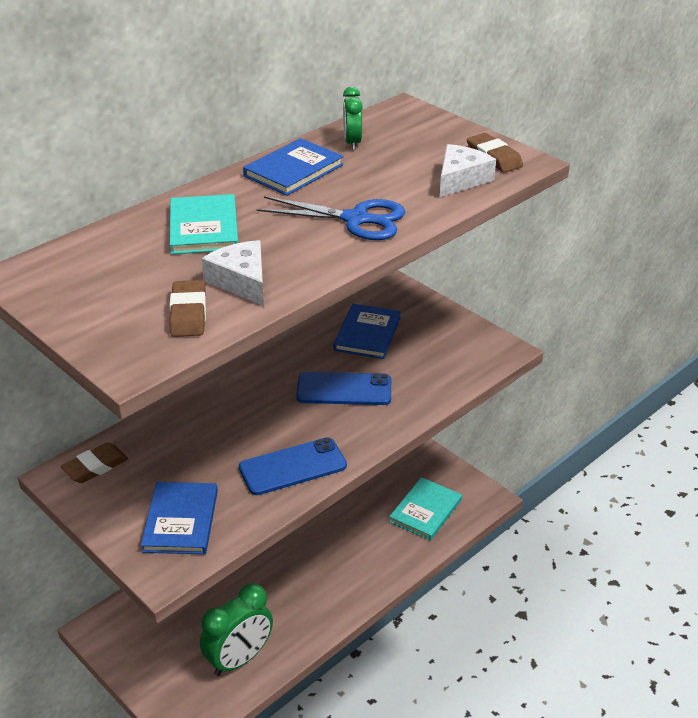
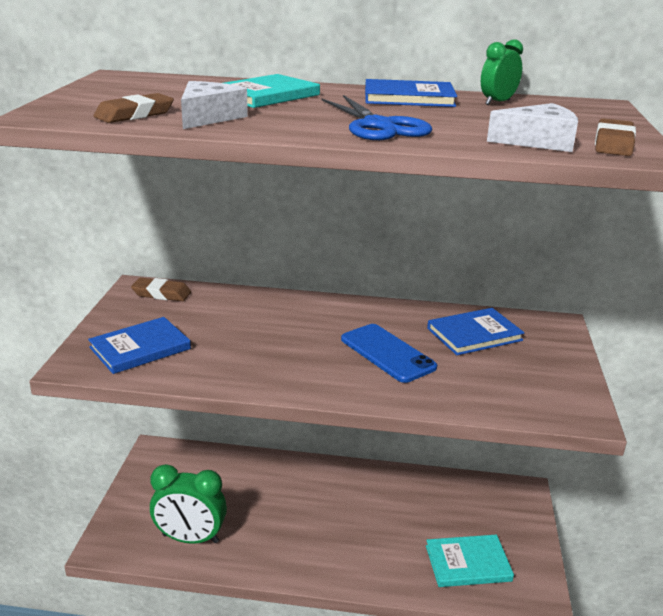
camera: 50 degrees right, 10 degrees down
(293, 467) = (259, 370): blue phone -> none

